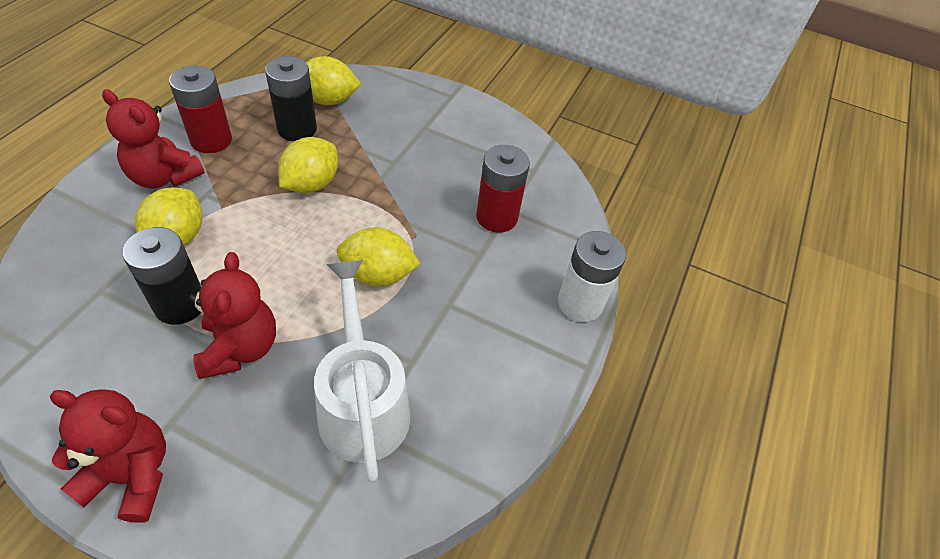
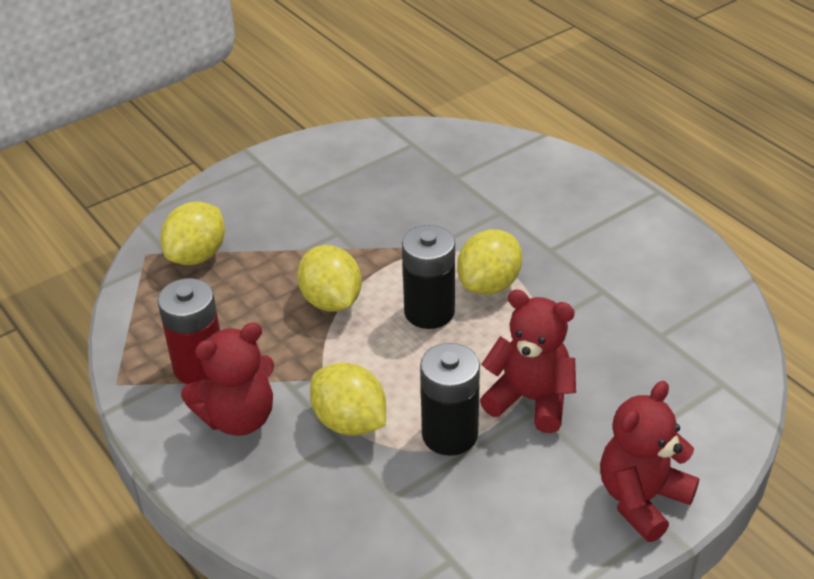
camera: 55 degrees left, 10 degrees down
(297, 129) = (231, 292): black battery -> black battery (429, 312)
(362, 402) = (632, 332): white watering can -> none
(497, 217) = (460, 187): red battery -> none
(580, 303) = (591, 172): white battery -> none

